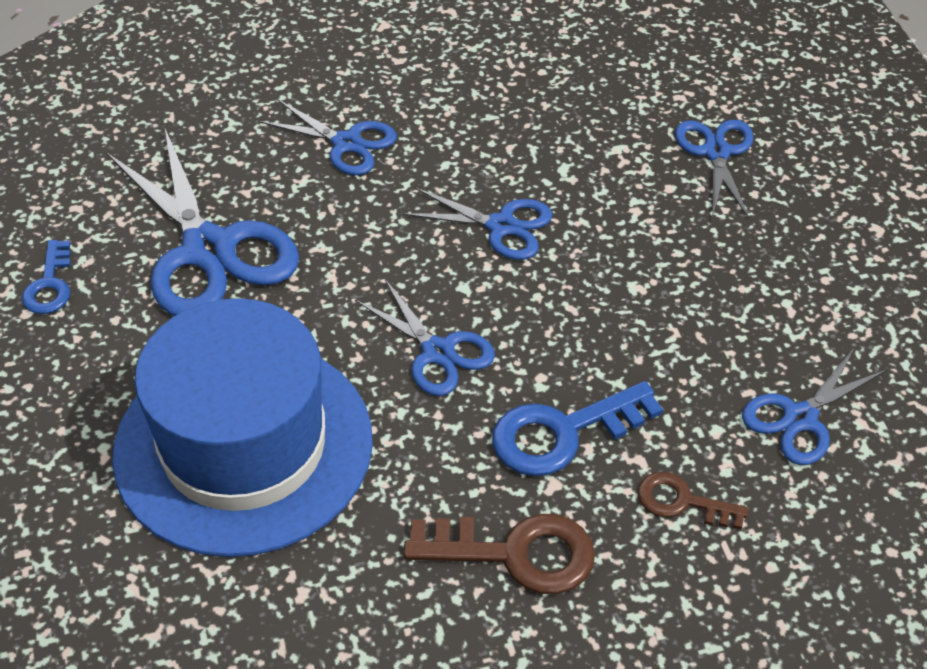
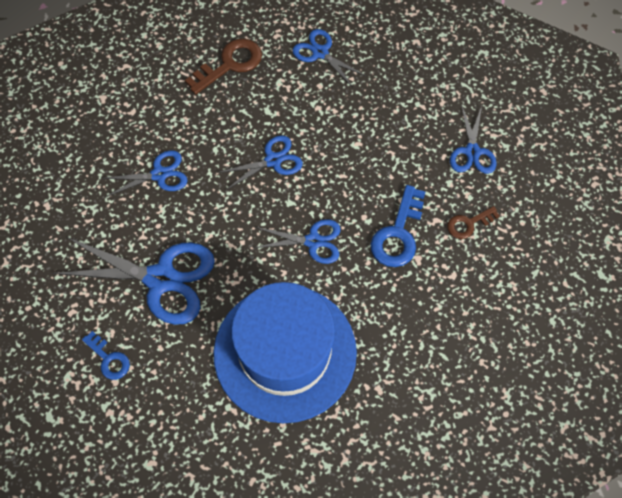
camera: 45 degrees left, 15 degrees up
(515, 554) = (435, 299): brown key -> brown key (230, 64)

